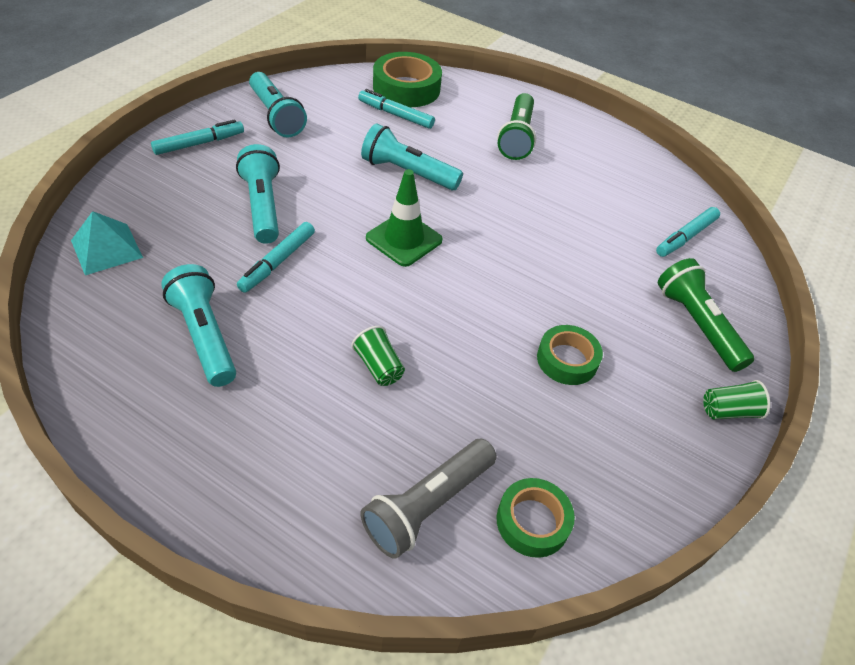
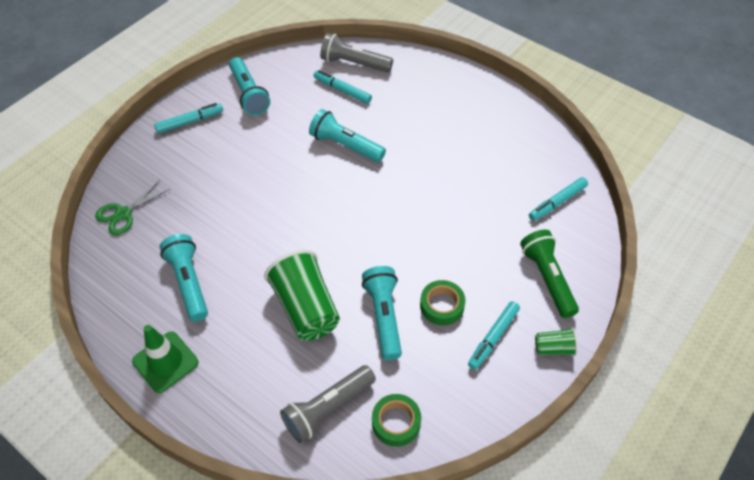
camera: 10 degrees right, 5 degrees up
(106, 249) = (123, 213): turquoise pyramid -> green scissors
(263, 206) = (234, 177): turquoise flashlight -> turquoise flashlight (384, 316)
(278, 262) = (242, 224): turquoise marker -> turquoise marker (493, 338)
(379, 366) = (306, 308): green cup -> green cup, size x2.11
(404, 239) = (335, 205): green traffic cone -> green traffic cone (165, 362)
(406, 88) = (354, 63): green tape -> grey flashlight
(517, 137) = (437, 110): green flashlight -> none

